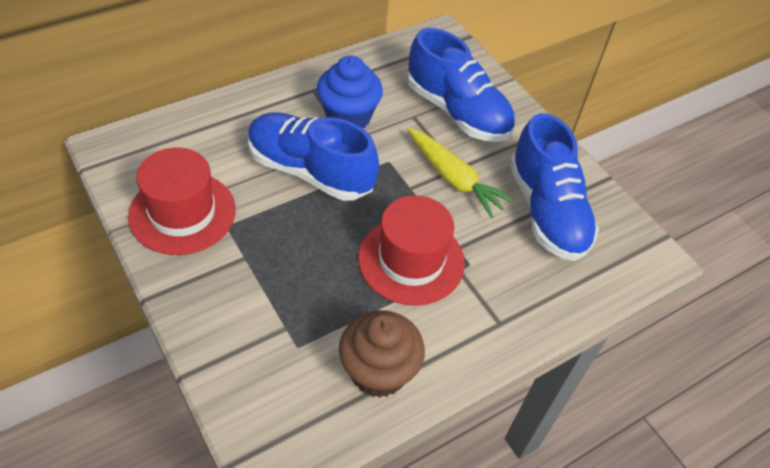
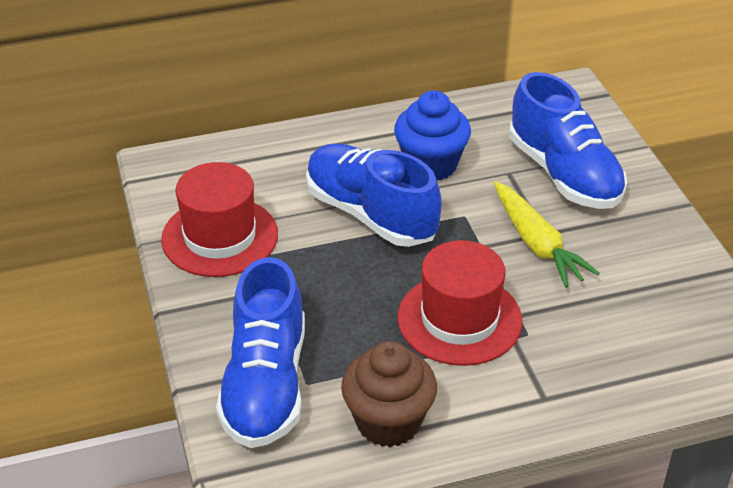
camera: 20 degrees right, 10 degrees down
(546, 211) = (641, 292): blue shoe -> blue shoe (265, 385)

